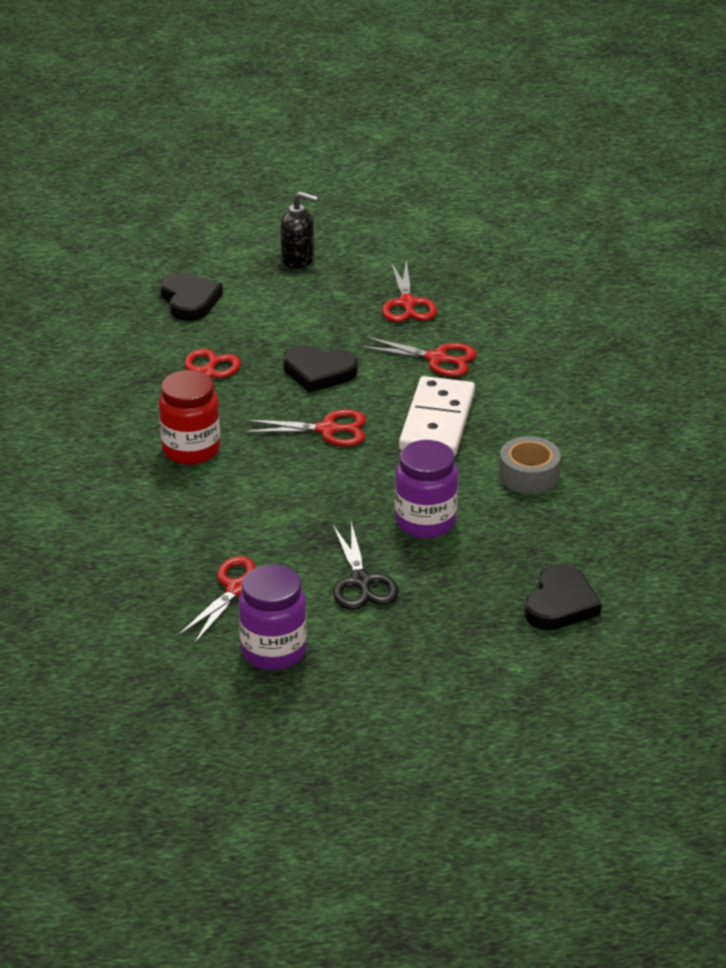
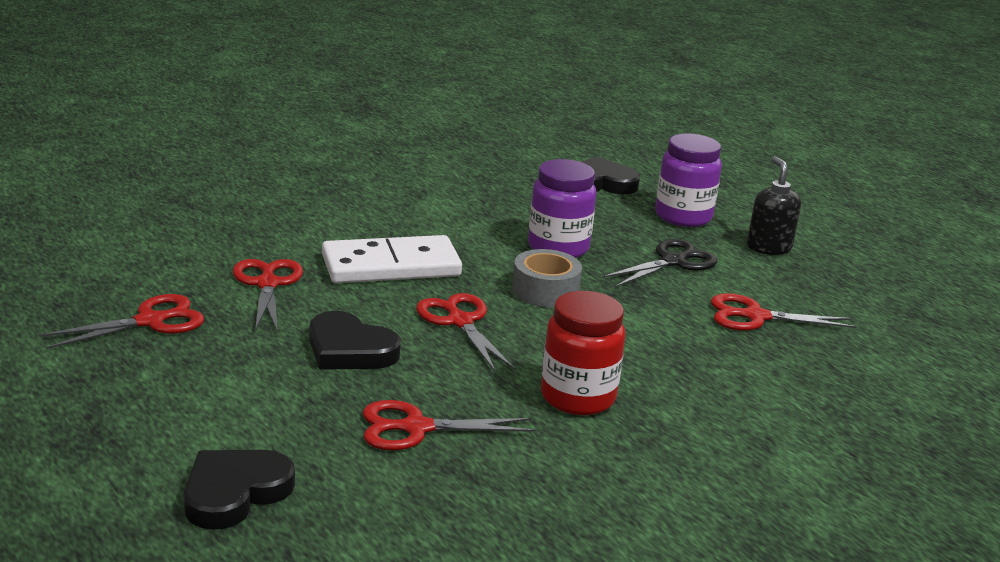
camera: 120 degrees left, 10 degrees down
(273, 651) = (806, 283): purple jar -> purple jar (683, 216)
(298, 260) = (64, 425): black soap dispenser -> black soap dispenser (768, 247)
(319, 372) = (349, 349): black heart -> black heart turned 135 degrees clockwise
(529, 475) = (440, 213): grey tape -> grey tape (545, 290)

